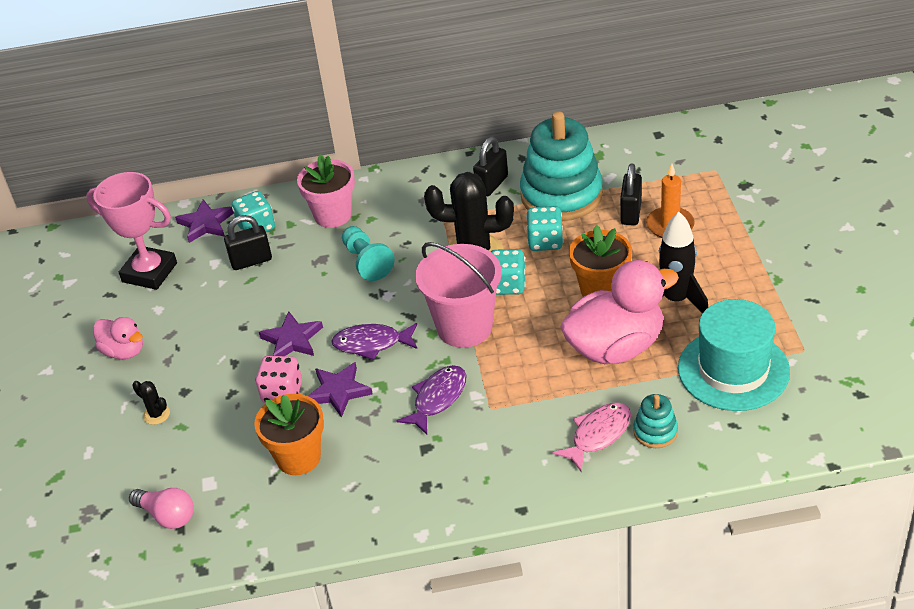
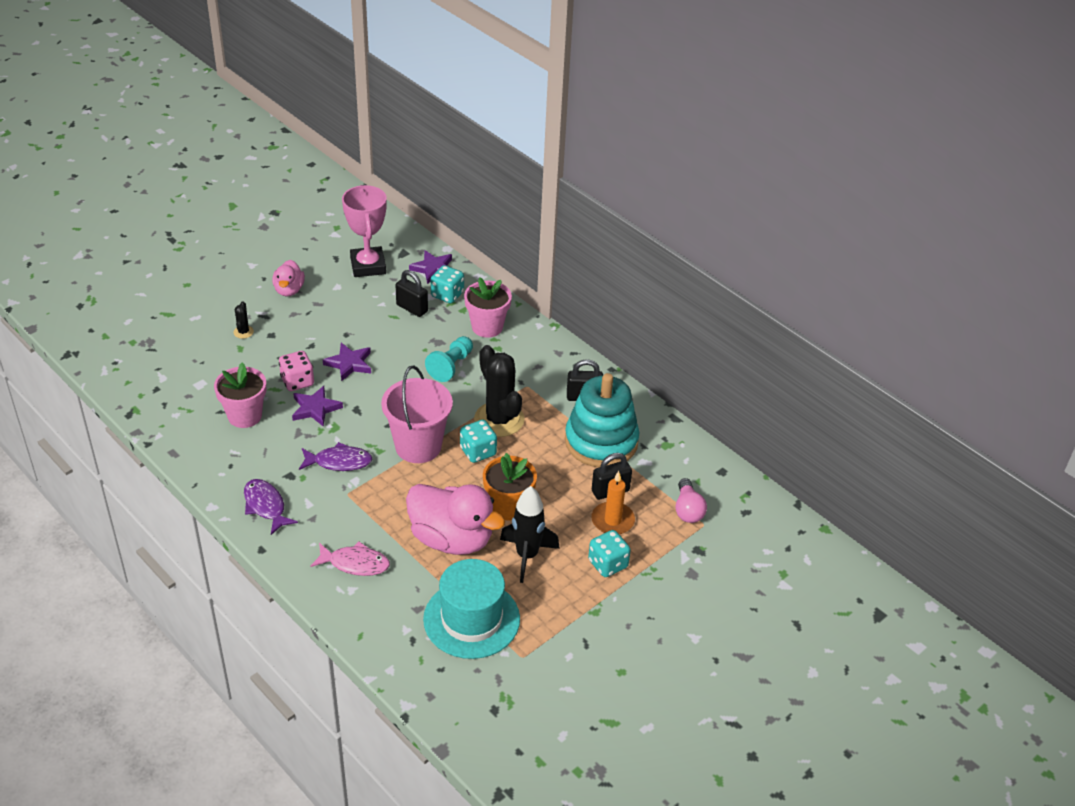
camera: 50 degrees right, 0 degrees up
(167, 516) = (163, 378): pink light bulb -> pink light bulb (688, 510)
(298, 457) = (245, 416): orange flower pot -> pink flower pot
(371, 344) = (371, 405): purple fish -> purple fish (265, 506)
(545, 241) = (540, 454): turquoise dice -> turquoise dice (608, 564)
(655, 431) = (378, 595): turquoise stacking toy -> none

